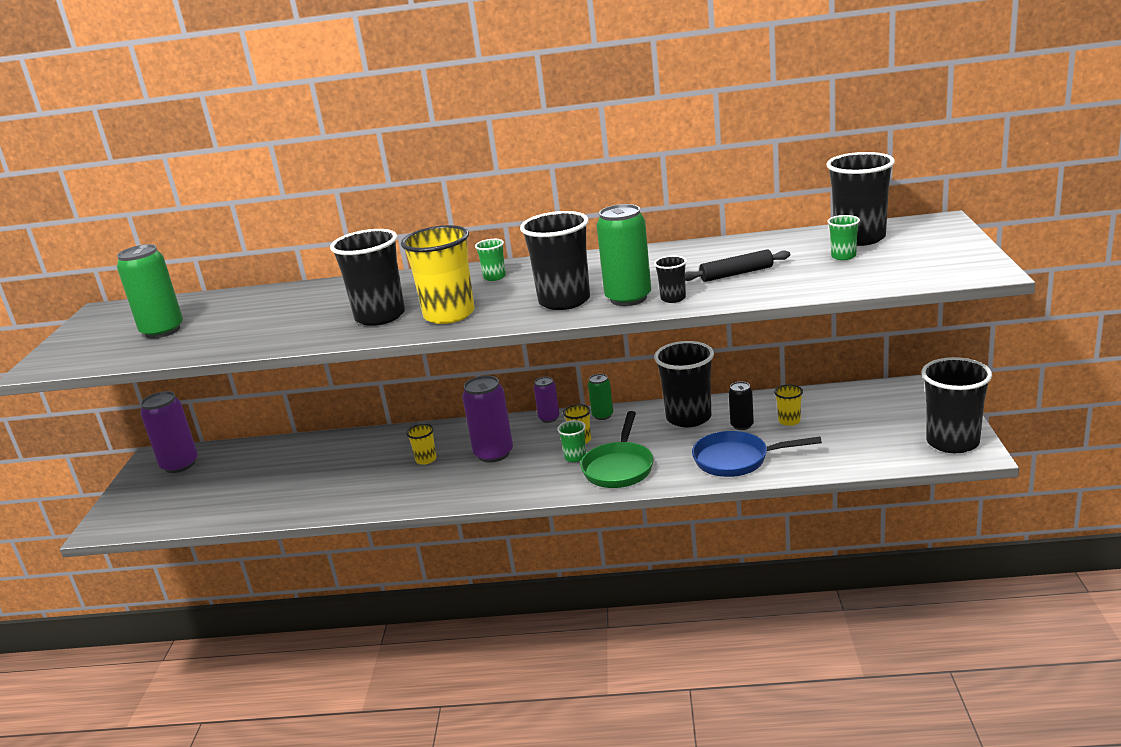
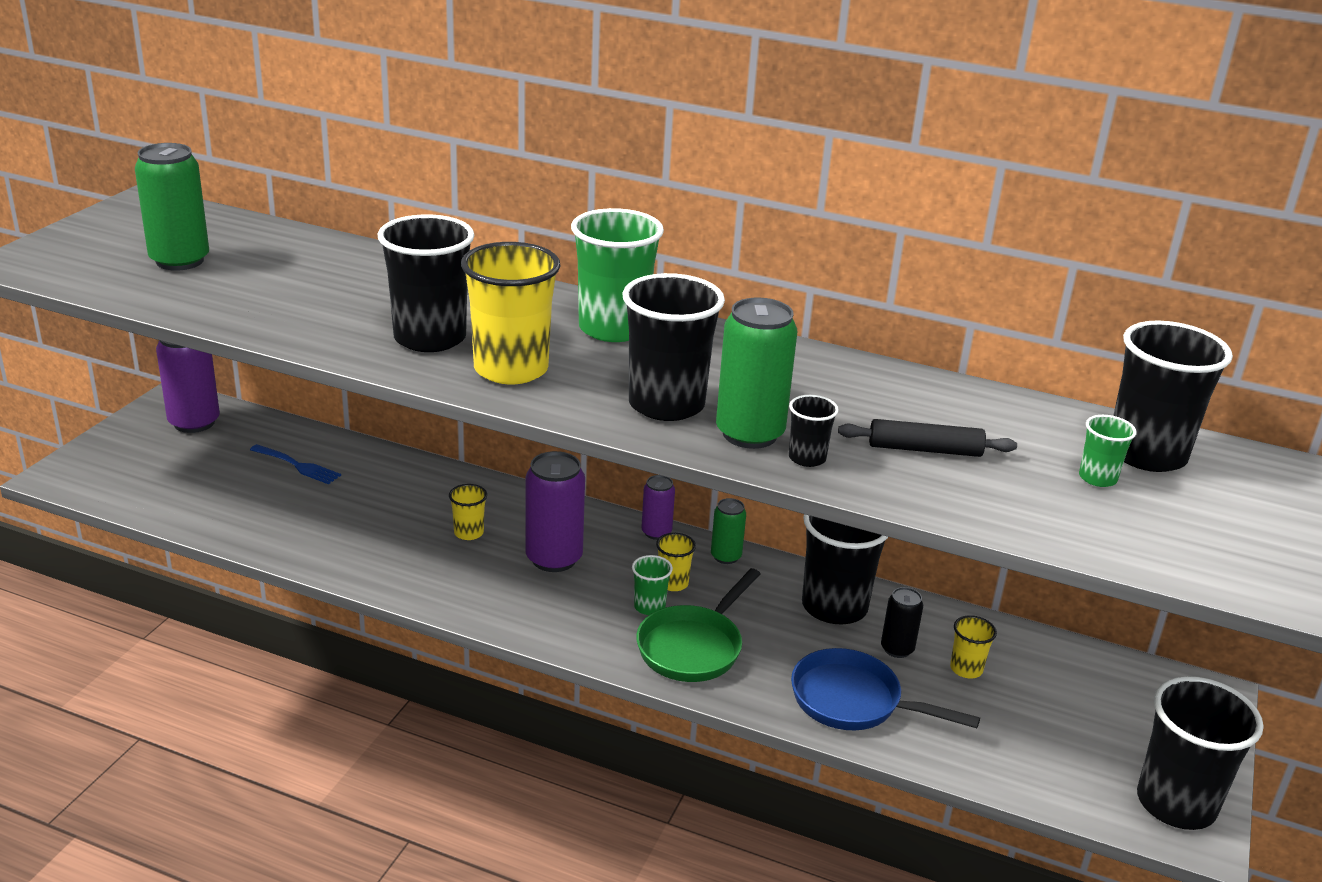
camera: 15 degrees right, 5 degrees up
(276, 463) = (297, 466): none -> blue fork
(494, 277) = (613, 329): green cup -> green cup, size x2.14

